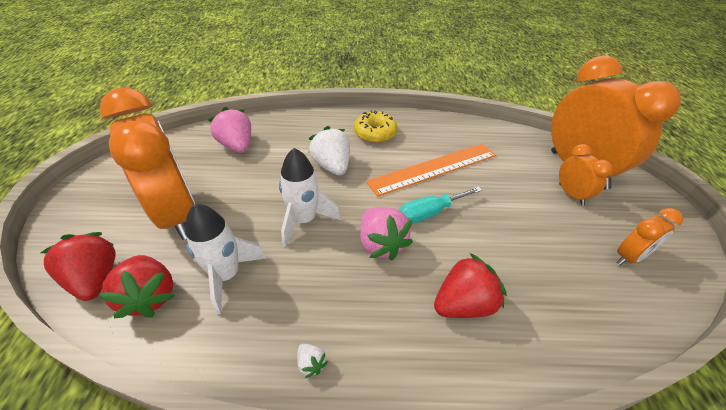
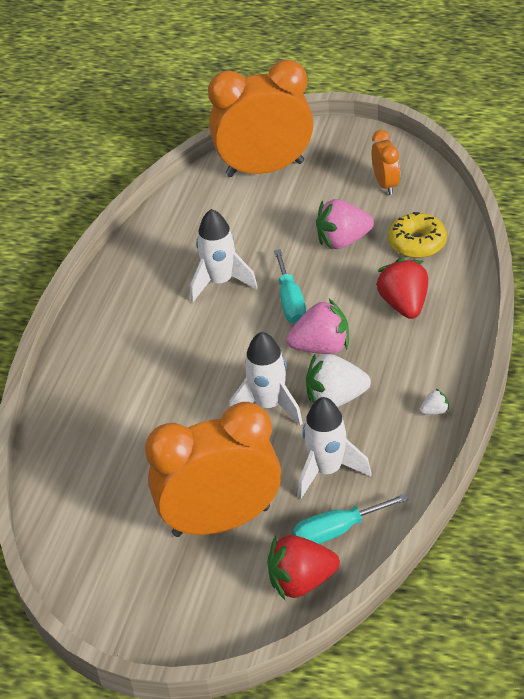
camera: 70 degrees left, 0 degrees up
(150, 296) = (337, 530): red strawberry -> turquoise screwdriver
(237, 146) = (100, 468): pink strawberry -> pink strawberry (343, 241)
(332, 166) = (182, 372): white strawberry -> white strawberry (335, 398)
(375, 133) = (129, 322): yellow donut -> yellow donut (417, 243)
(433, 168) = (220, 282): orange ruler -> white rocket
(571, 194) = (299, 189): orange clock -> none

